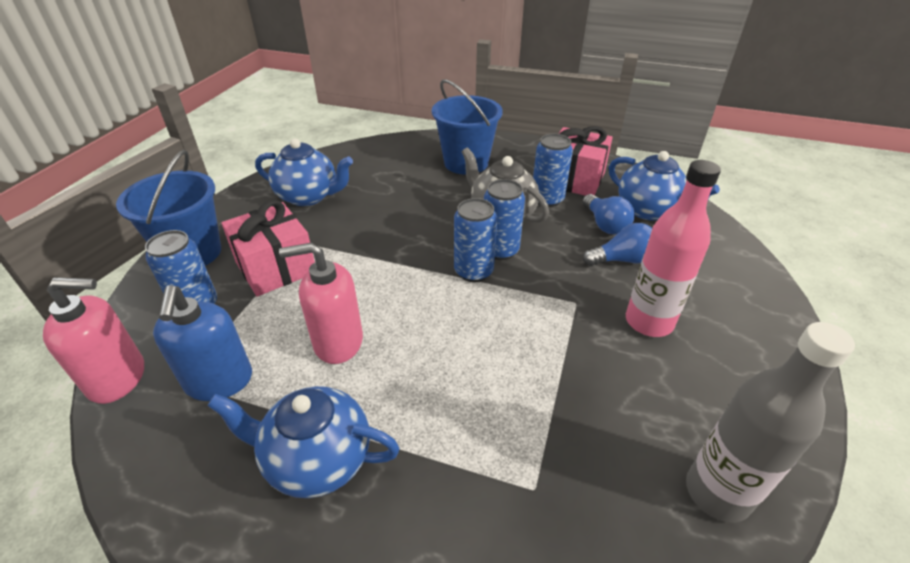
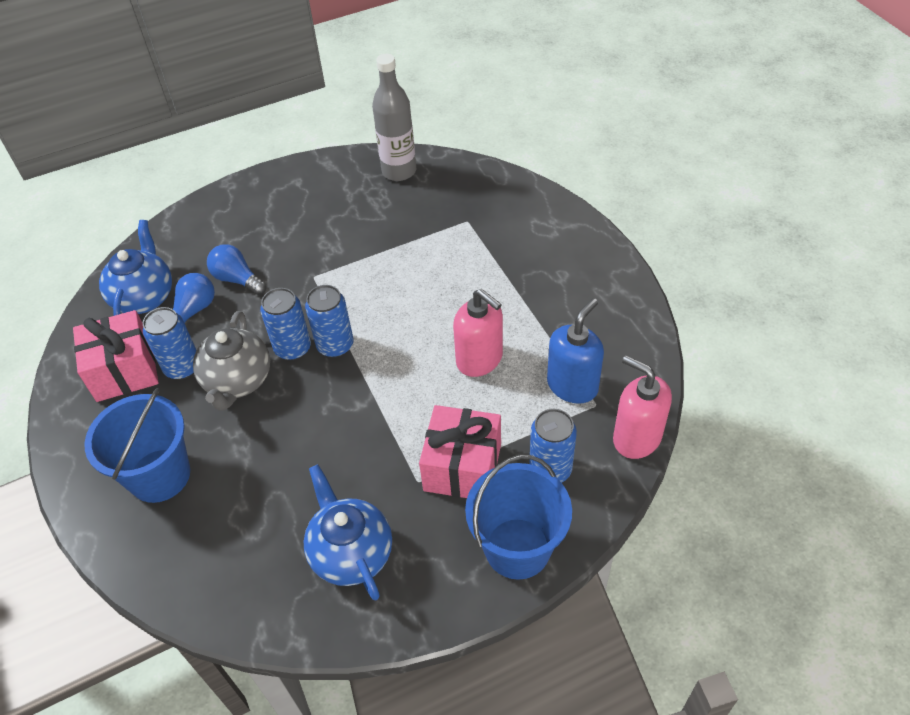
camera: 130 degrees left, 10 degrees up
(317, 460) = (551, 299): blue teapot -> none
(649, 322) = (298, 238): pink bottle -> none

